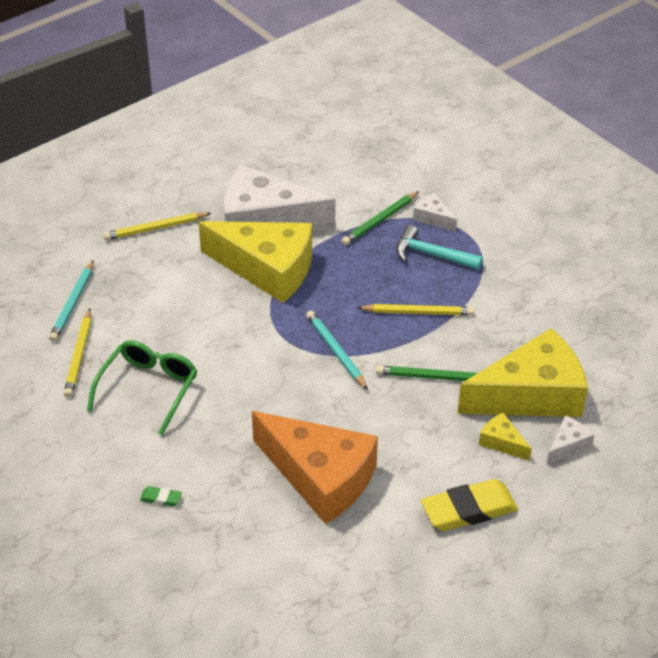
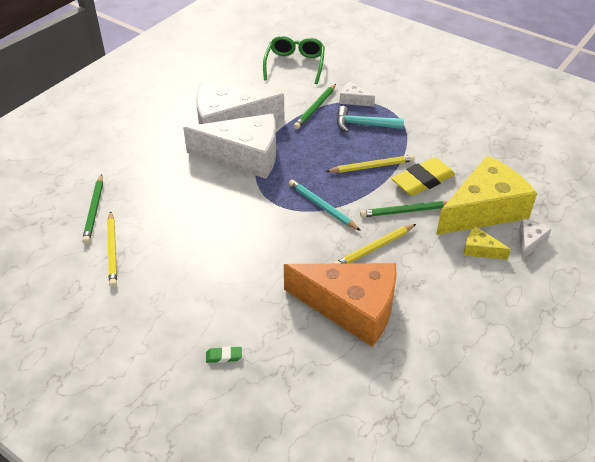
camera: 15 degrees left, 0 degrees up
(73, 304) = (94, 210): turquoise pencil -> green pencil
(148, 389) = (181, 266): green glasses -> green glasses (295, 65)
(155, 228) = (144, 142): yellow pencil -> yellow pencil (374, 248)
(267, 269) = (244, 156): yellow cheese -> white cheese
(469, 510) = (481, 308): yellow eraser -> yellow eraser (422, 180)

